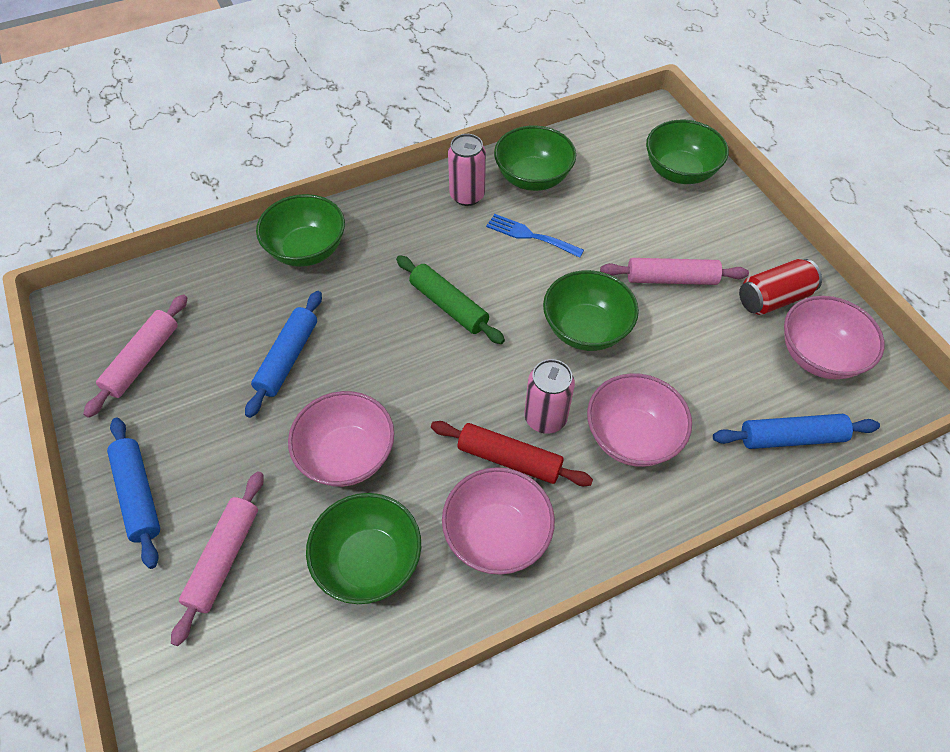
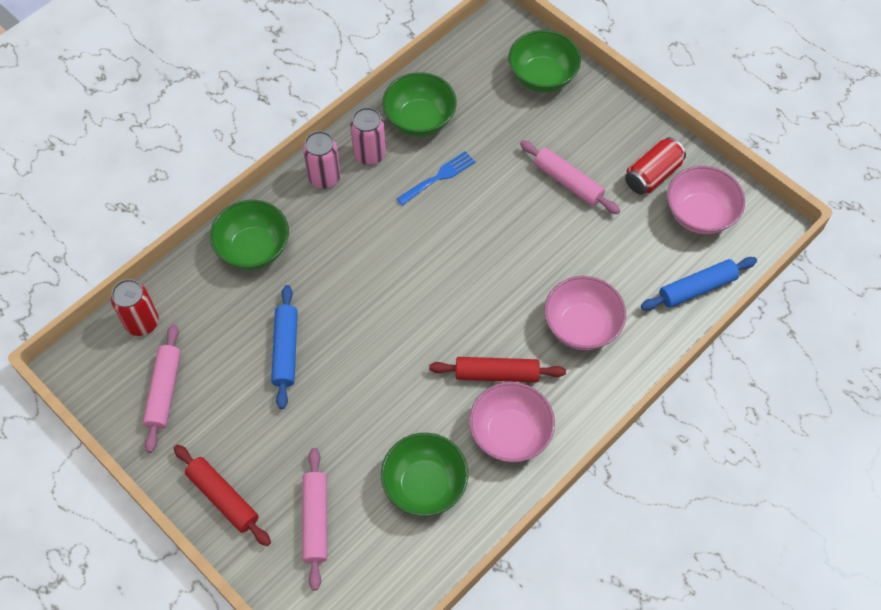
camera: 20 degrees left, 5 degrees up
(138, 495) = (223, 498): blue rolling pin -> red rolling pin
(160, 286) = (142, 322): none -> red can
(347, 455) = (371, 412): pink bowl -> none
(448, 306) = (397, 262): green rolling pin -> none
(530, 235) = (439, 177): blue fork -> blue fork turned 135 degrees clockwise
(545, 418) = (511, 332): pink can -> pink can (324, 177)
(586, 329) = (515, 248): green bowl -> none
(671, 279) = (568, 182): pink rolling pin -> pink rolling pin turned 60 degrees clockwise

